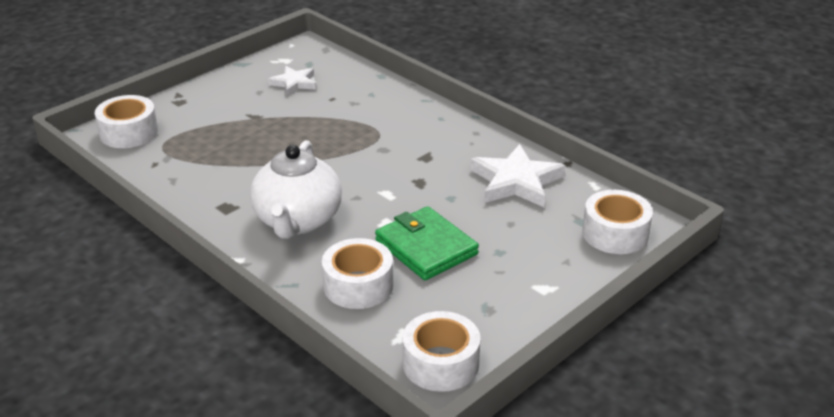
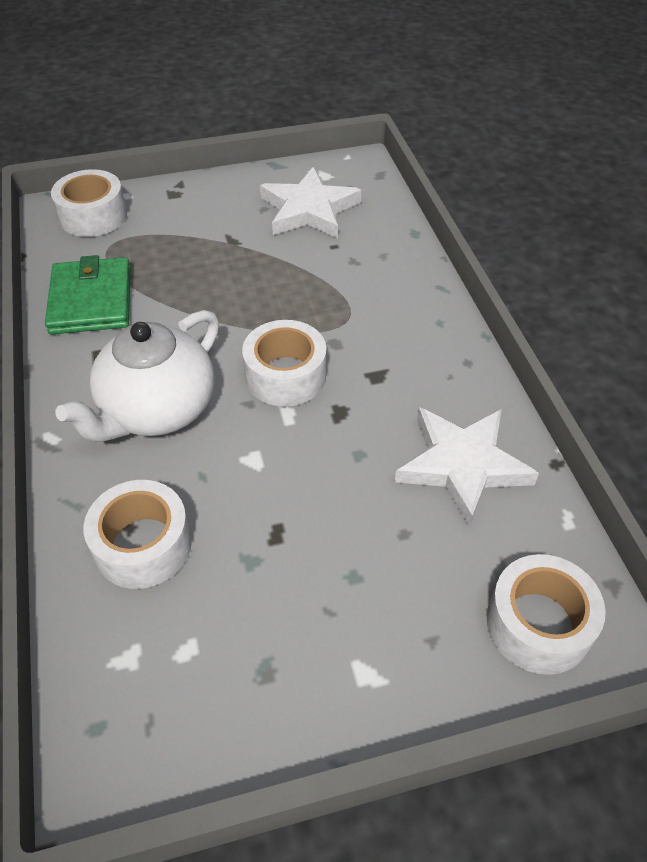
camera: 30 degrees right, 15 degrees up
(294, 83) = (309, 210): white star -> white star, size x1.69
(426, 247) = (267, 523): green wallet -> green wallet (91, 300)
(441, 363) = (135, 736): white tape -> white tape (285, 375)

